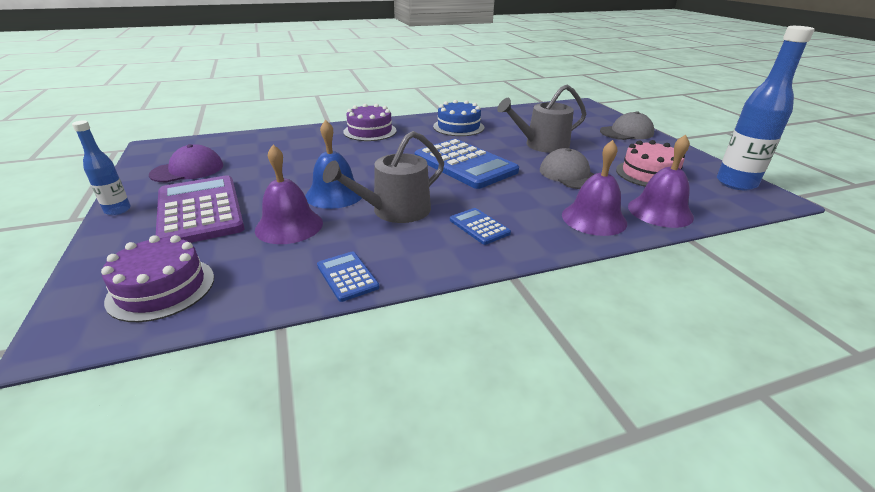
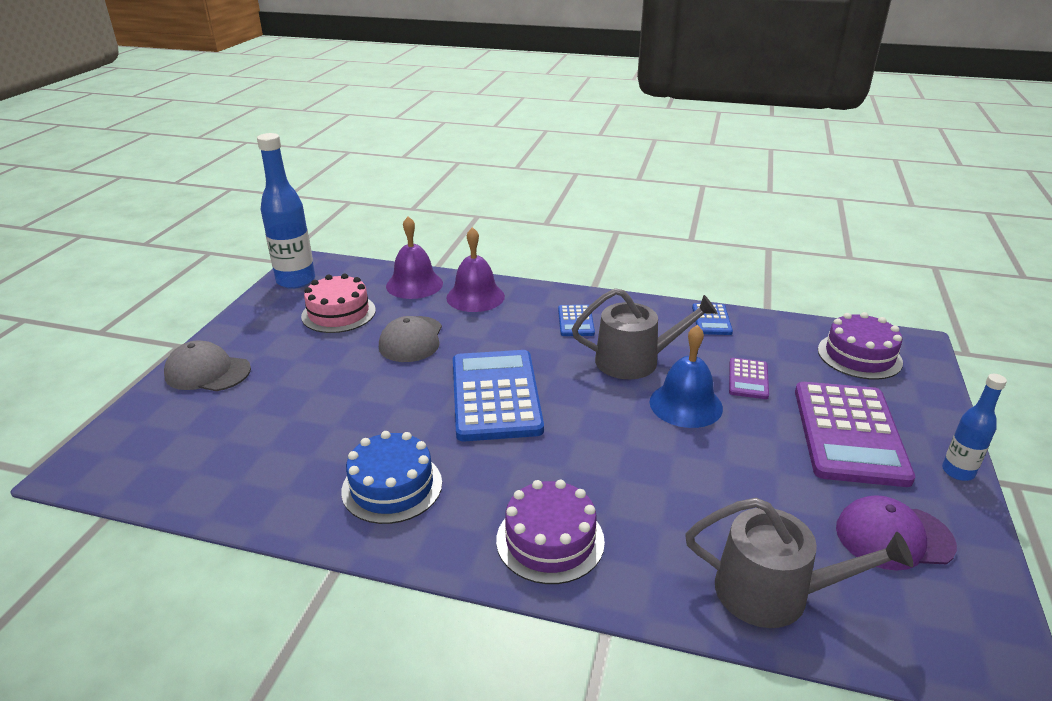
camera: 145 degrees left, 0 degrees up
(289, 226) = (748, 379): purple bell -> purple calculator
(542, 145) = (353, 392): grey watering can -> grey watering can (774, 592)

